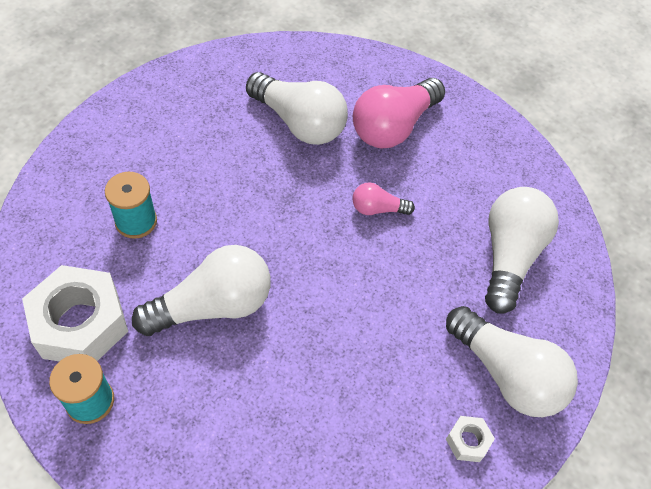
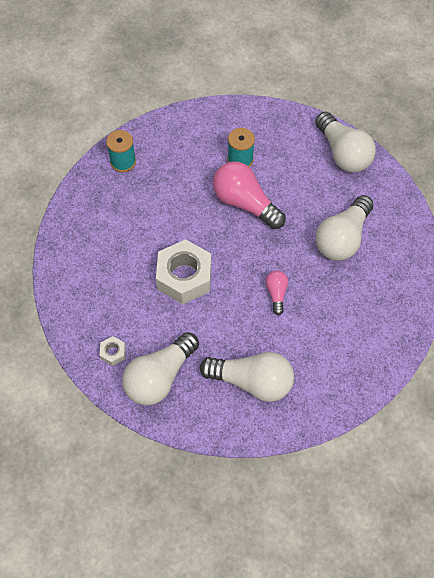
camera: 90 degrees right, 5 degrees up
(80, 323) = (168, 148): white nut -> white nut (184, 277)
(213, 305) = (187, 208): white light bulb -> white light bulb (343, 153)
(393, 127) = (354, 300): pink light bulb -> pink light bulb (245, 203)

